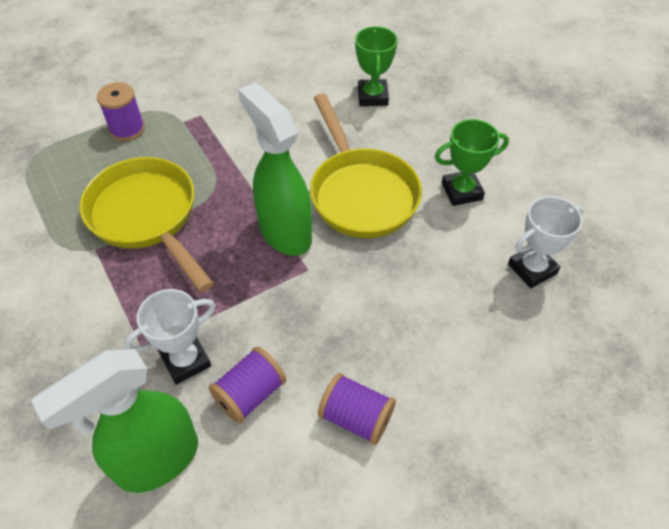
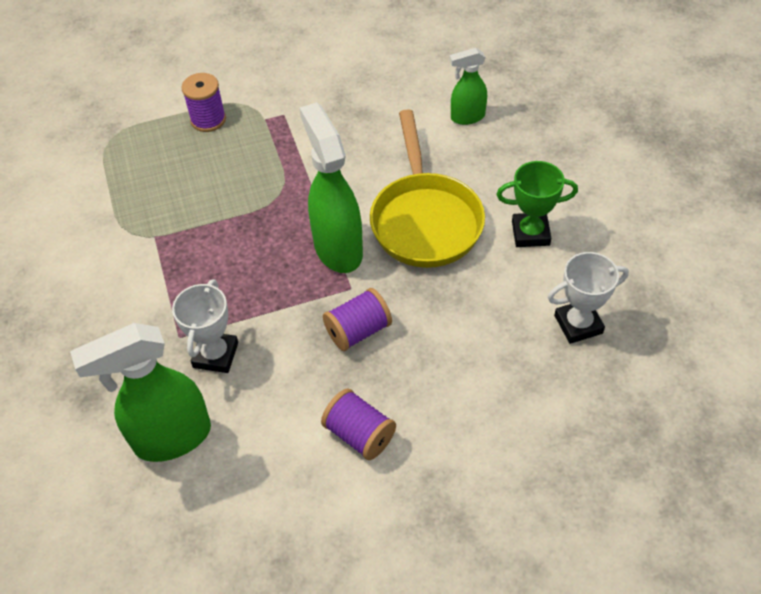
camera: 15 degrees right, 0 degrees up
(147, 217) = (209, 213): yellow pan -> none
(185, 360) = (215, 355): white trophy -> white trophy turned 60 degrees counterclockwise
(250, 394) = (267, 396): purple spool -> purple spool (358, 331)
(372, 96) = (467, 117): green trophy -> green spray bottle

